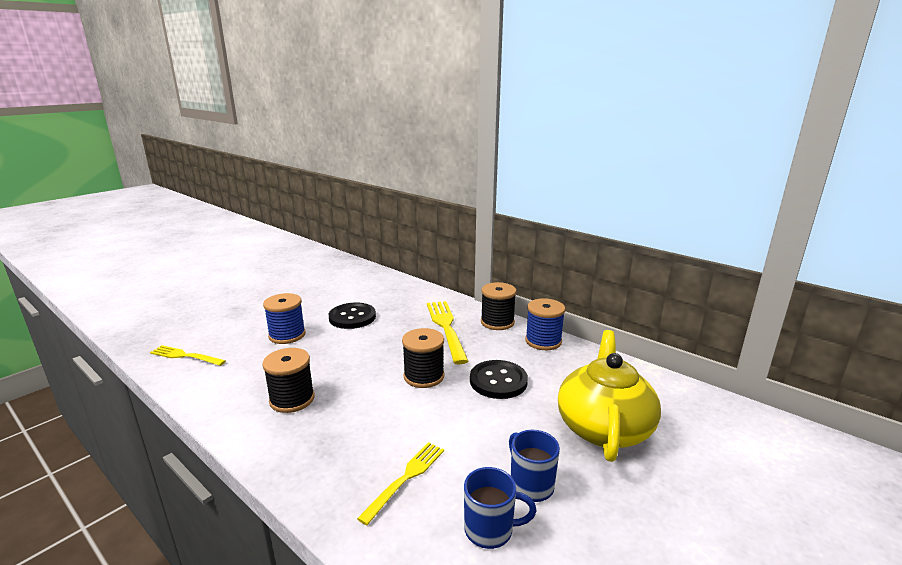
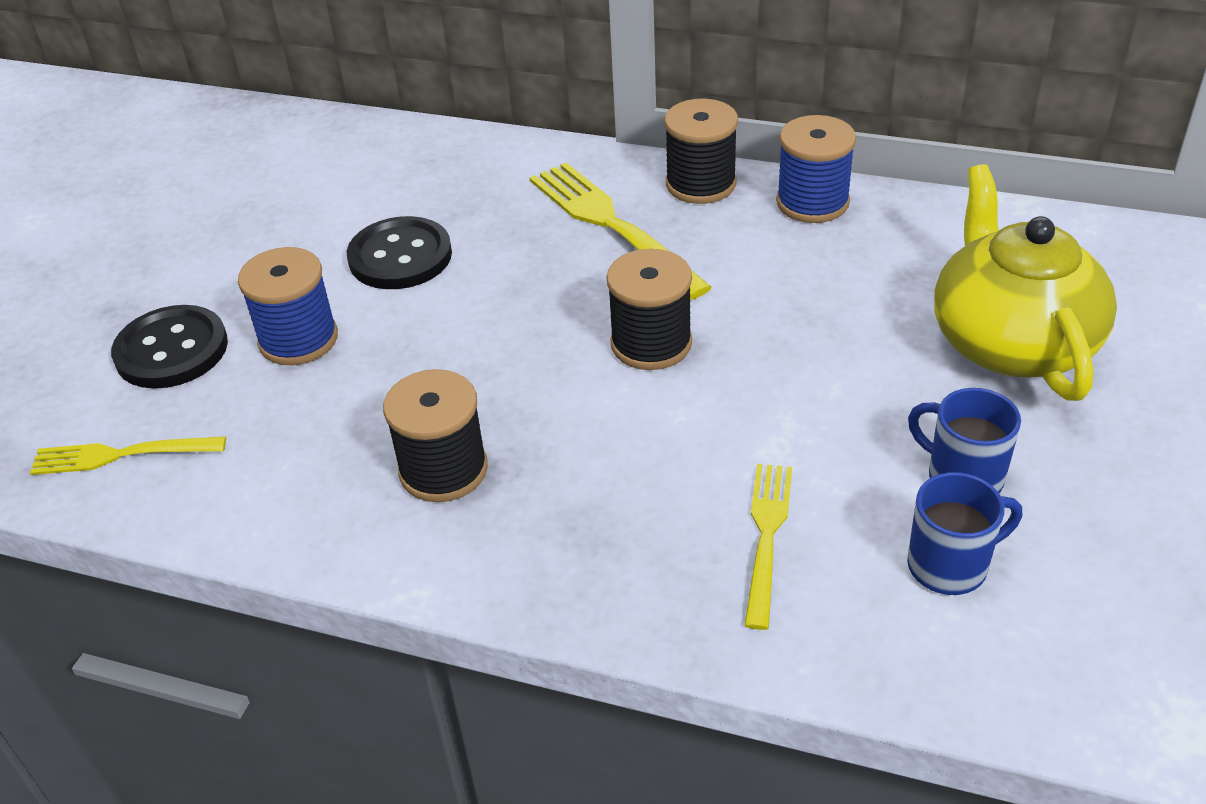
camera: 20 degrees left, 20 degrees up
(498, 381) = (789, 311): black button -> black button (171, 350)

